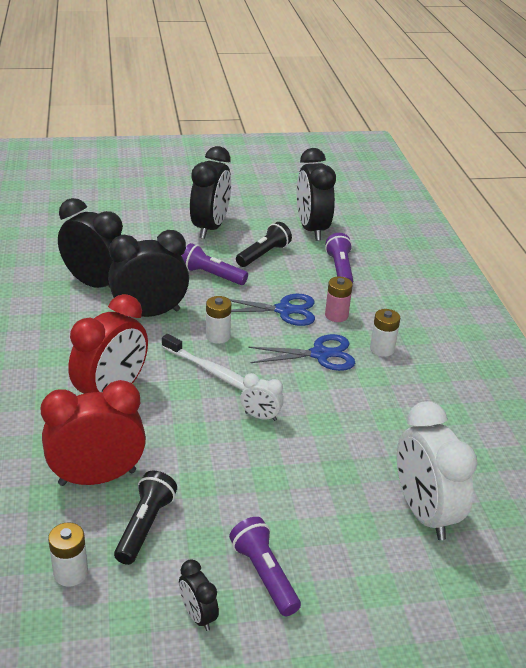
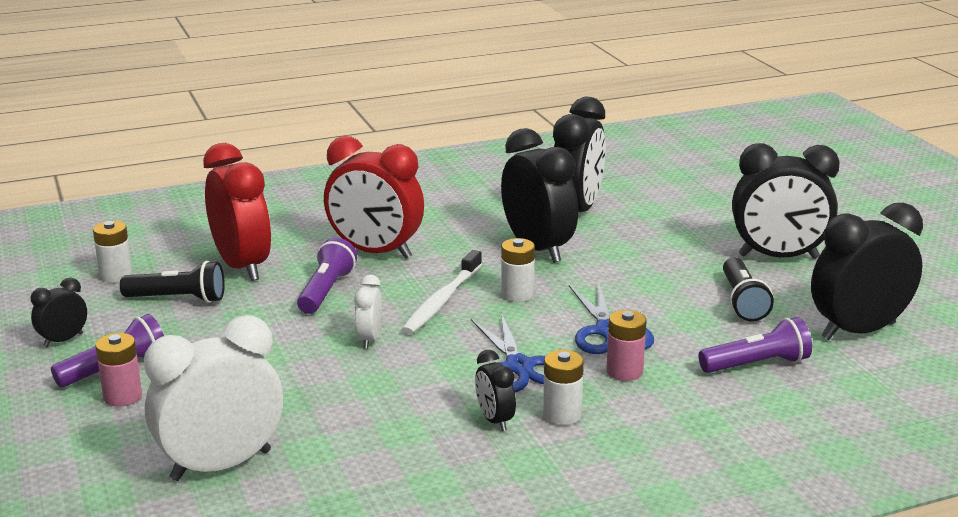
camera: 80 degrees right, 10 degrees down
(212, 275) = (654, 273): purple flashlight -> purple flashlight (326, 291)
(263, 255) = (742, 302): black flashlight -> black flashlight turned 60 degrees clockwise
(314, 570) = (122, 396): none -> pink battery
(384, 376) = (494, 420): none -> black clock

